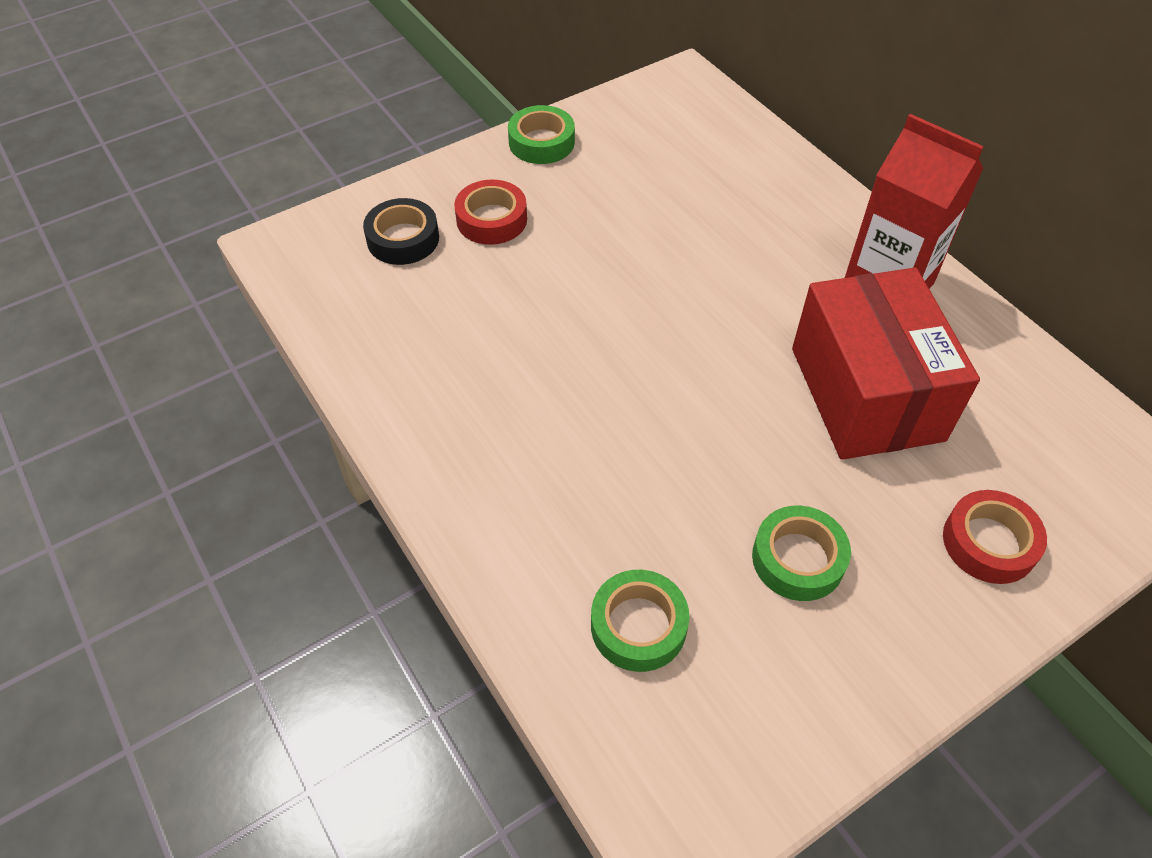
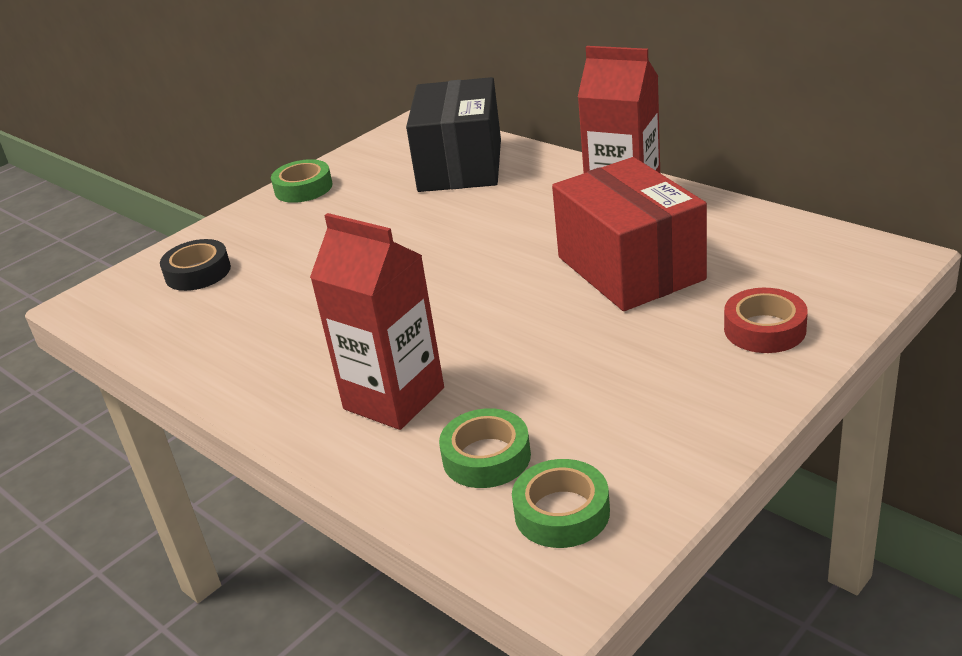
camera: 10 degrees left, 20 degrees down
(491, 219) = (274, 243): red tape -> none
(563, 504) = (394, 398): none -> red carton
(721, 162) = (460, 165): none -> black box
(798, 559) = (610, 380): green tape -> green tape (562, 512)

